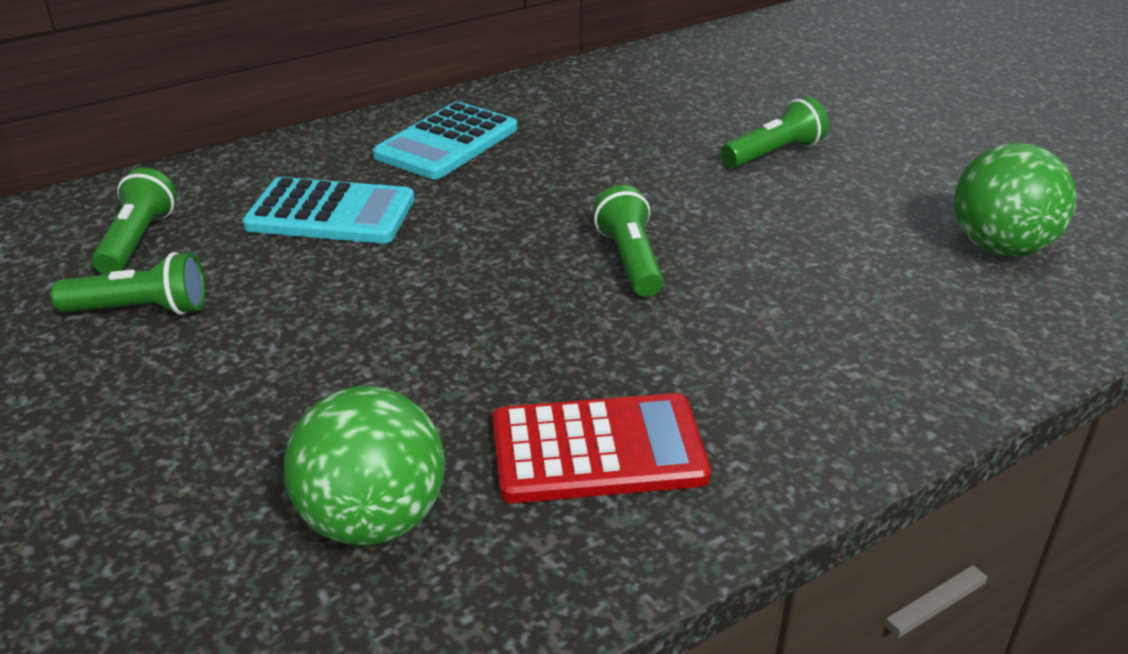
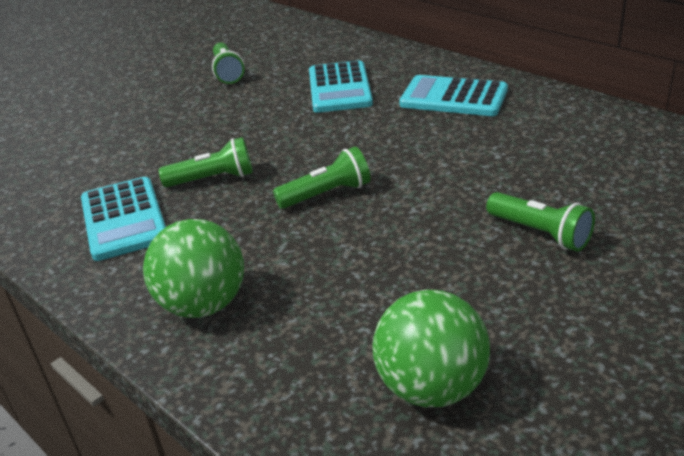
camera: 80 degrees right, 0 degrees up
(138, 241) = (288, 53): green flashlight -> green flashlight (213, 179)
(373, 521) = (73, 169): green ball -> green ball (203, 305)
(598, 450) = (123, 219): red calculator -> turquoise calculator

